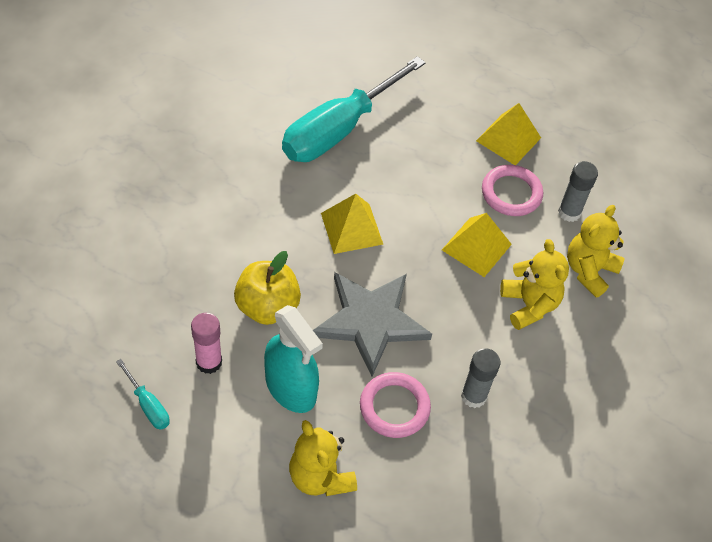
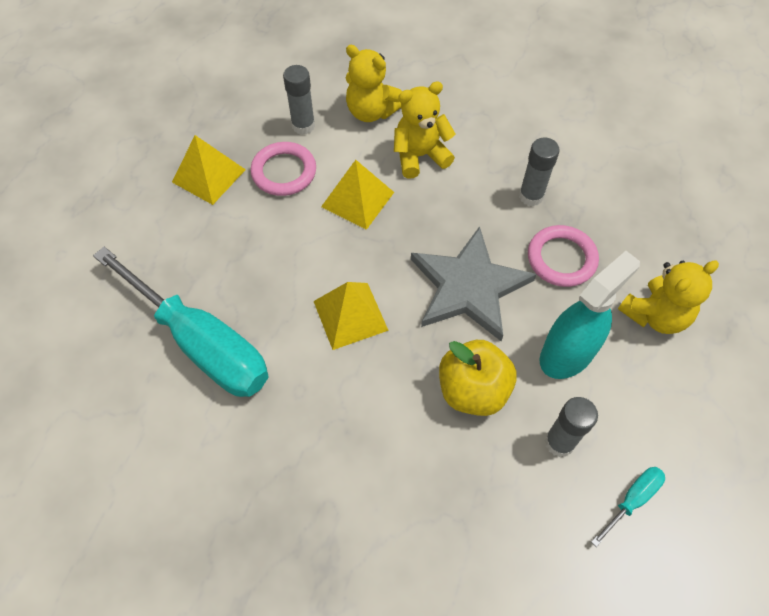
camera: 90 degrees left, 5 degrees up
(209, 362) = (559, 442): pink glue stick -> grey glue stick

